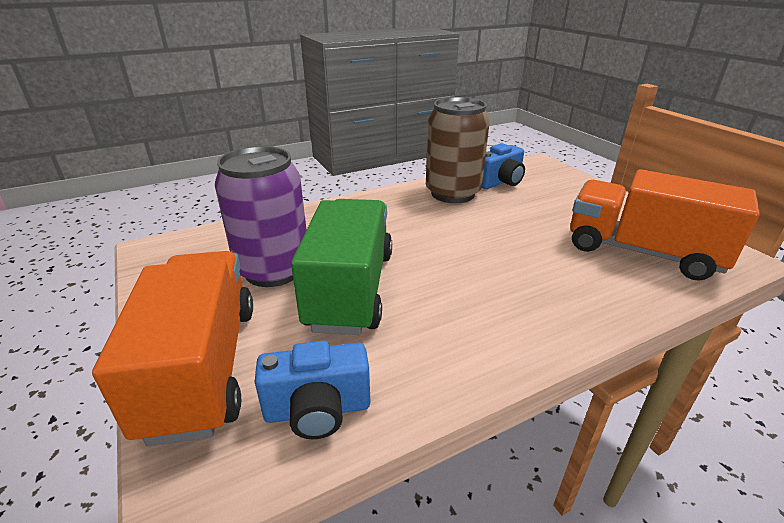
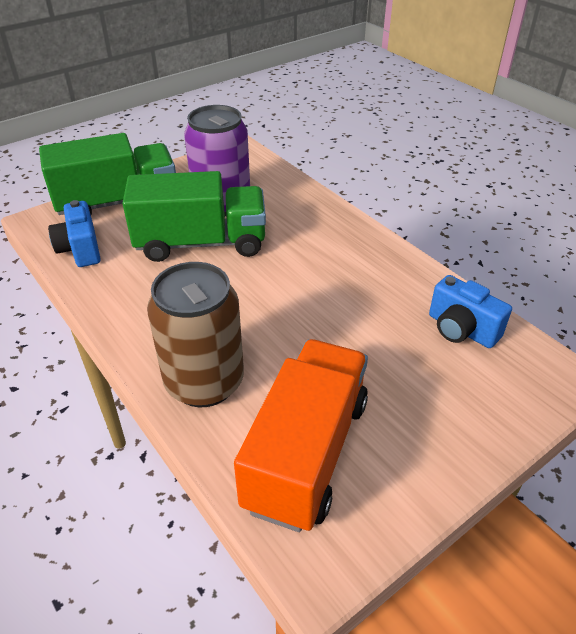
camera: 80 degrees right, 10 degrees up
(203, 367) = (117, 202): orange truck -> green truck
(452, 193) = (405, 289): brown can -> brown can (204, 382)

